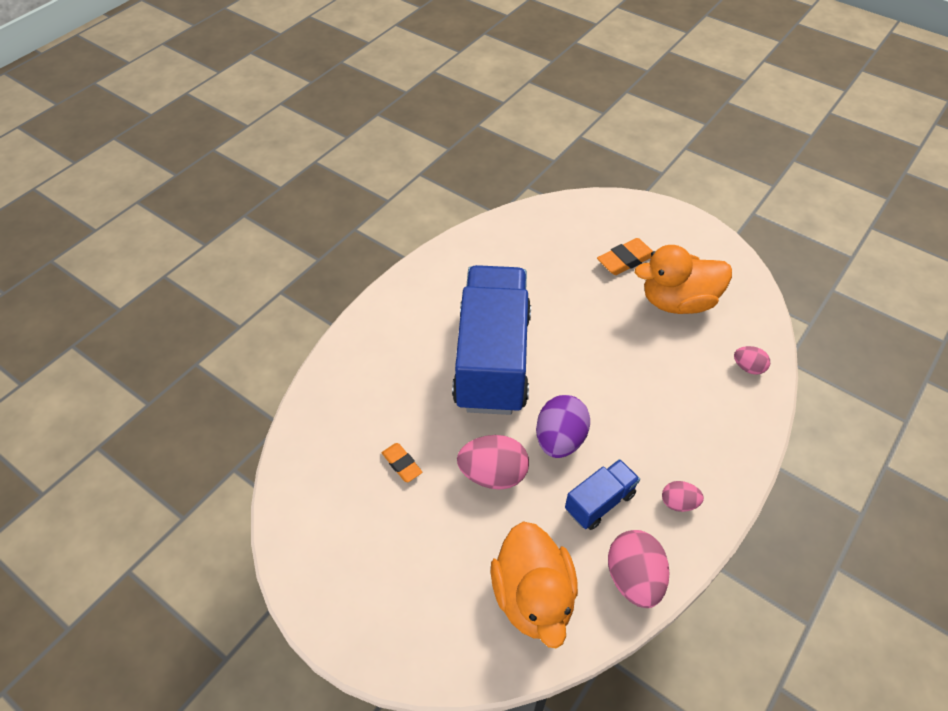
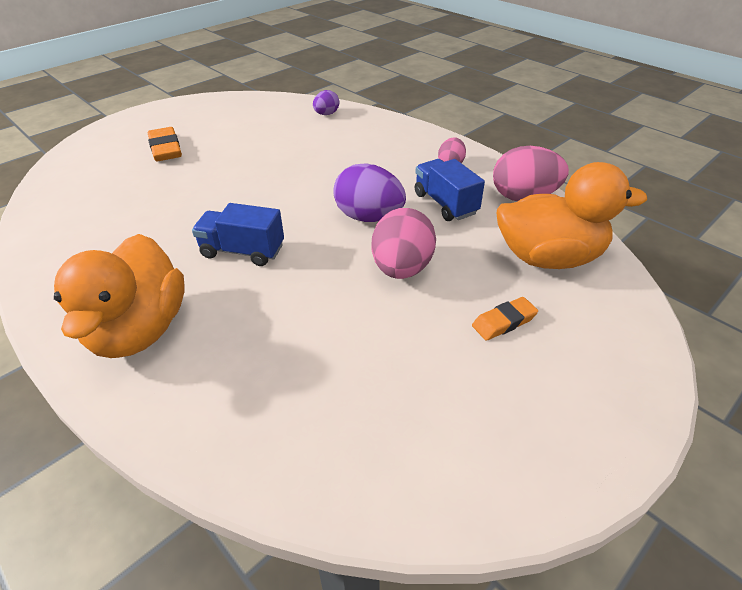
camera: 80 degrees left, 10 degrees down
(402, 464) = (370, 348): orange eraser -> orange eraser (504, 322)
(492, 359) = (242, 251): blue truck -> blue truck, size x0.44
(678, 301) = (237, 131): orange duck -> orange duck (139, 330)
(748, 367) = (326, 114): pink egg -> purple egg

